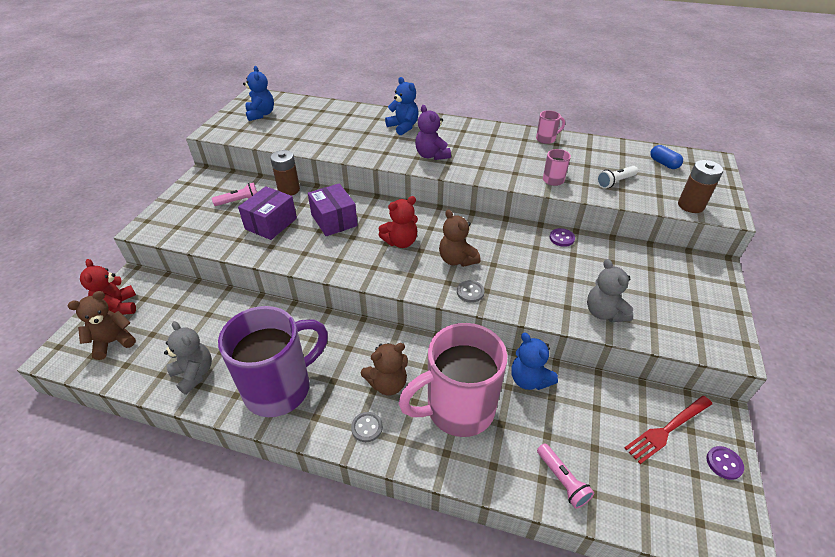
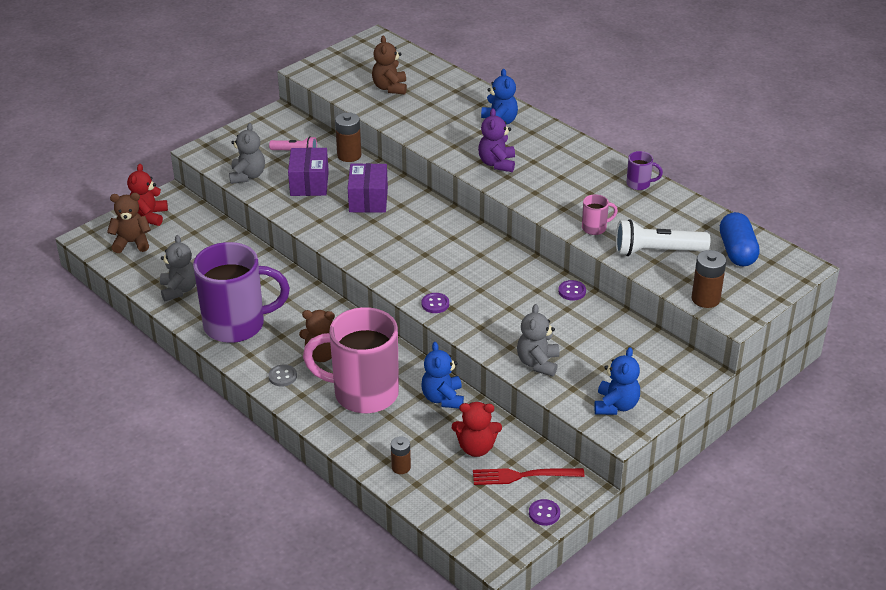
camera: 30 degrees right, 5 degrees down
(207, 235) = (247, 176): none -> grey teddy bear
(261, 114) = (365, 64): blue teddy bear -> blue teddy bear (616, 405)
(271, 223) = (309, 183): purple box -> purple box turned 60 degrees counterclockwise
(401, 242) = (413, 240): red teddy bear -> red teddy bear (476, 448)
(457, 260) = (450, 274): brown teddy bear -> brown teddy bear (390, 88)
(470, 292) = (435, 304): grey button -> purple button
(546, 139) = (639, 184): pink mug -> purple mug
(562, 480) = (401, 467): pink flashlight -> brown battery
(615, 182) = (657, 251): white flashlight -> white flashlight, size x1.71
(663, 163) = (737, 251): blue capsule -> blue capsule, size x1.66

